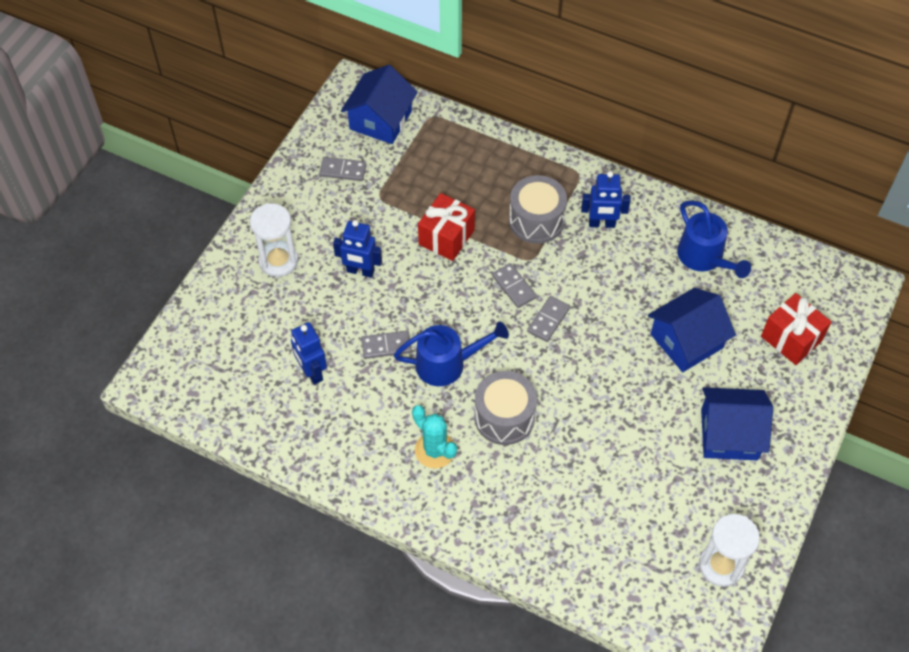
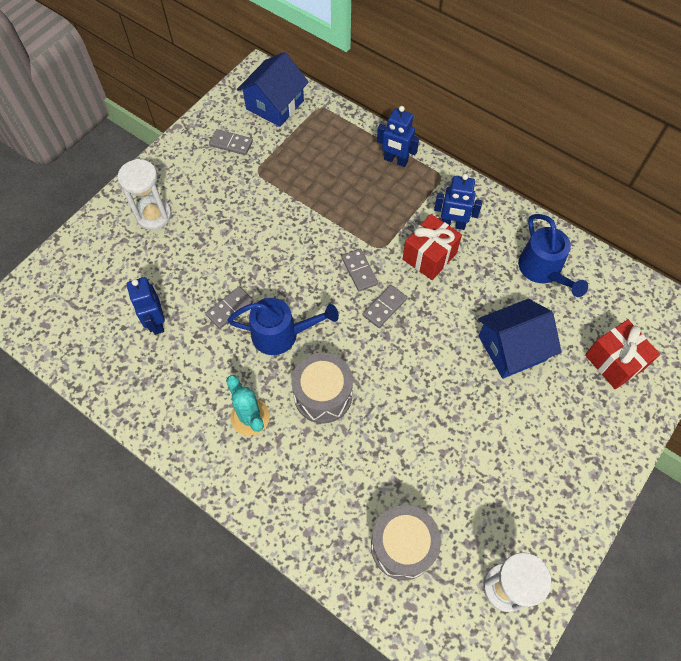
camera: 10 degrees right, 5 degrees up
(360, 271) = (223, 235): blue robot -> blue robot (395, 160)
(386, 346) = (230, 308): grey domino -> grey domino turned 45 degrees counterclockwise
(446, 237) = (308, 216): red gift -> red gift (429, 256)
(536, 220) = (393, 213): grey drum -> grey drum (402, 546)
(729, 434) = (537, 449): blue house -> none

